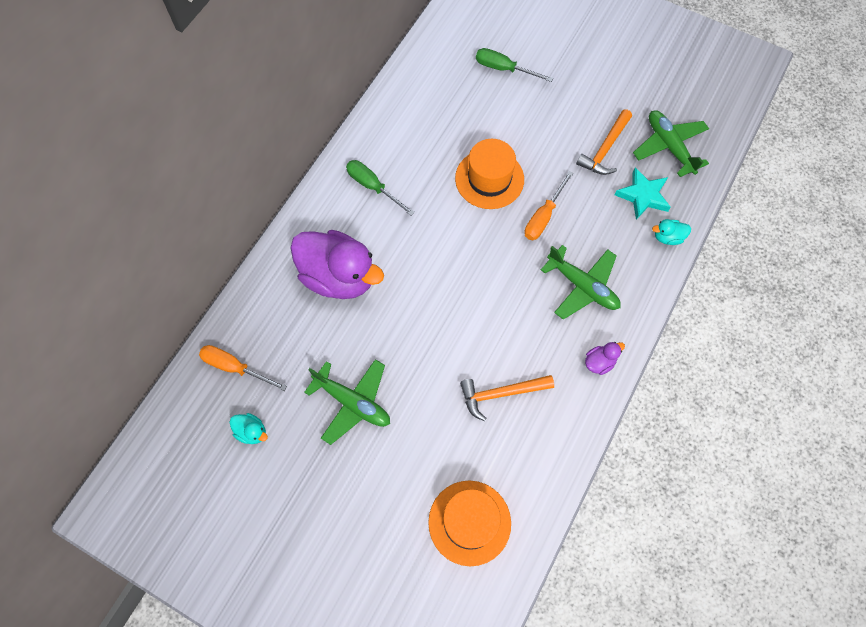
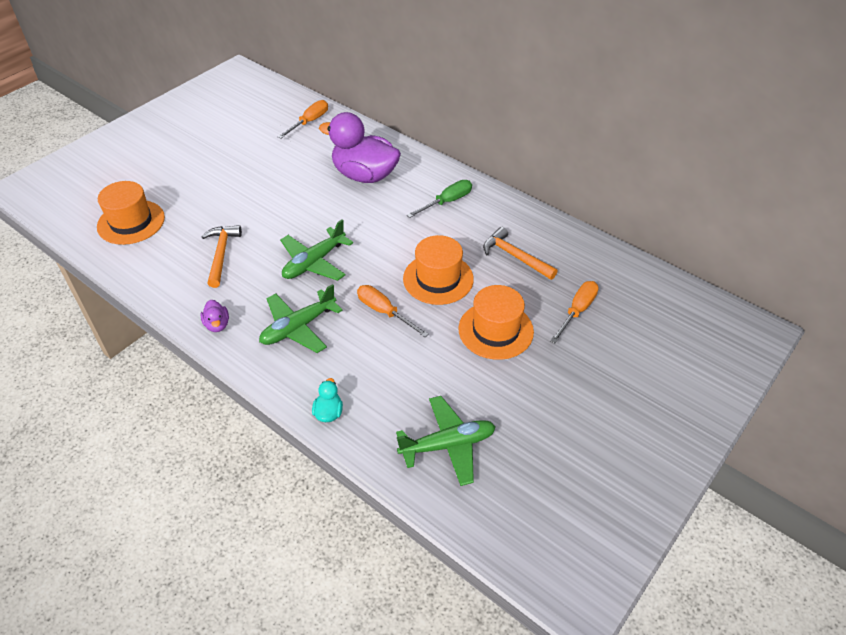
camera: 100 degrees right, 20 degrees down
(252, 432) = (258, 127): turquoise duck -> none
(339, 277) = (364, 175): purple duck -> purple duck turned 75 degrees clockwise
(352, 402) = (255, 173): green plane -> green plane (314, 262)
(503, 69) = (577, 311): green screwdriver -> orange screwdriver
(542, 126) = (495, 330): none -> orange hat
(605, 149) = (456, 380): orange hammer -> orange hammer (515, 256)
(643, 196) = (387, 402): turquoise star -> none

